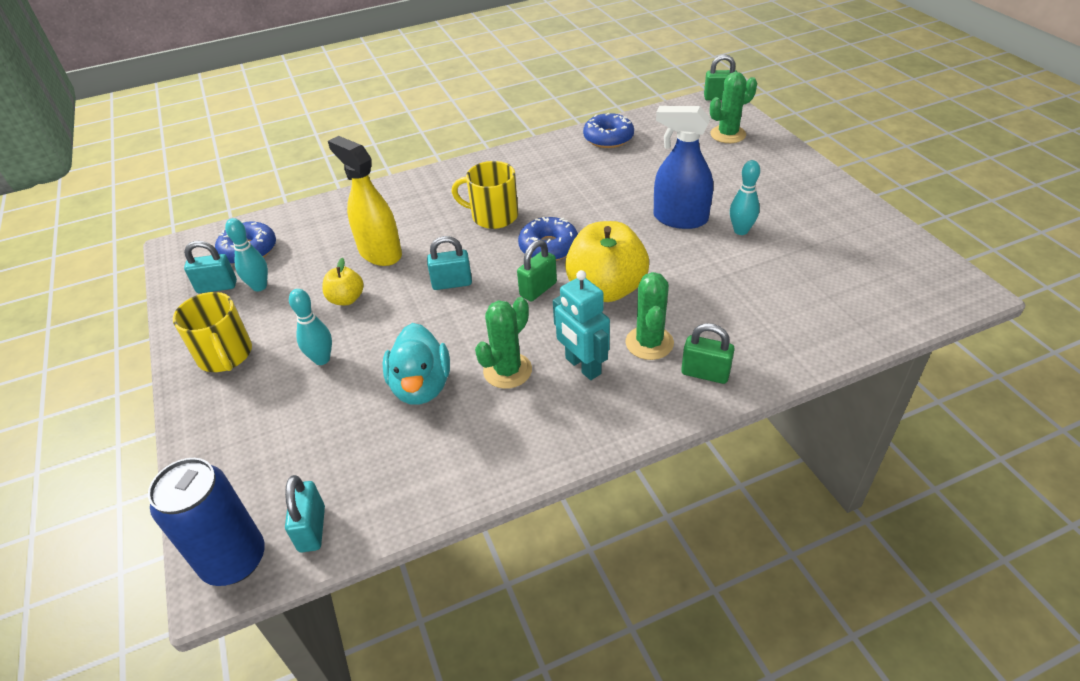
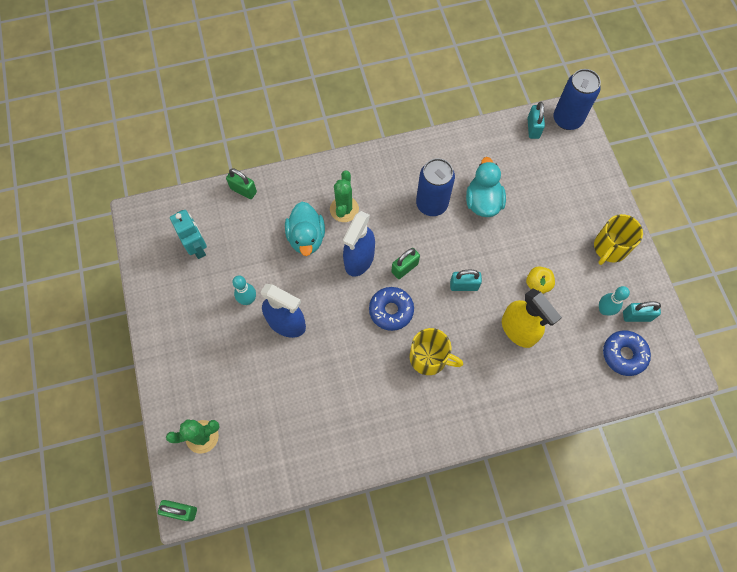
camera: 175 degrees left, 25 degrees up
(225, 355) = (610, 247): yellow mug -> yellow mug turned 120 degrees counterclockwise
(322, 359) = (546, 233): turquoise bowling pin -> none
(507, 371) = (431, 204): green cactus -> blue can
(582, 366) = (387, 199): turquoise robot -> turquoise robot (197, 247)
(606, 289) = (359, 259): yellow apple -> blue spray bottle
(608, 138) = (311, 457): blue donut -> none
(693, 301) = (306, 237): none -> turquoise duck
(705, 373) = (319, 182): green padlock -> green padlock (243, 190)

